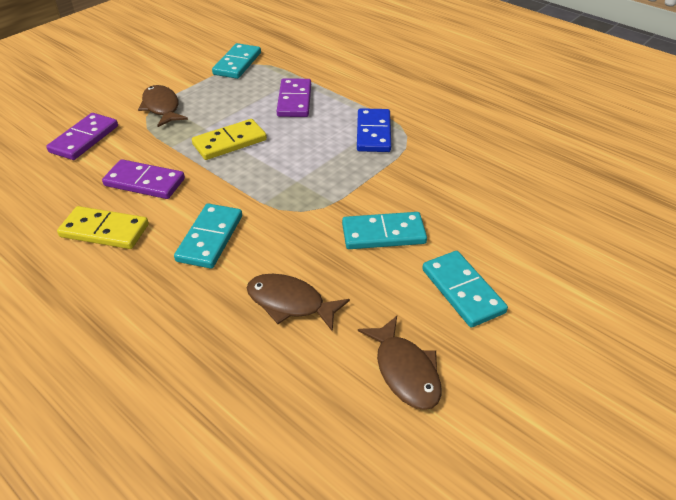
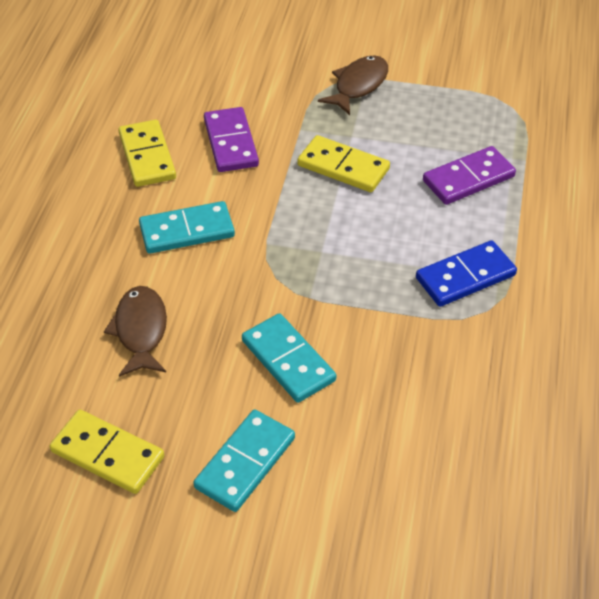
camera: 60 degrees right, 5 degrees up
(84, 139) = (261, 65): purple domino -> none
(237, 63) = (498, 94): turquoise domino -> none
(405, 371) = (108, 454): brown fish -> yellow domino

